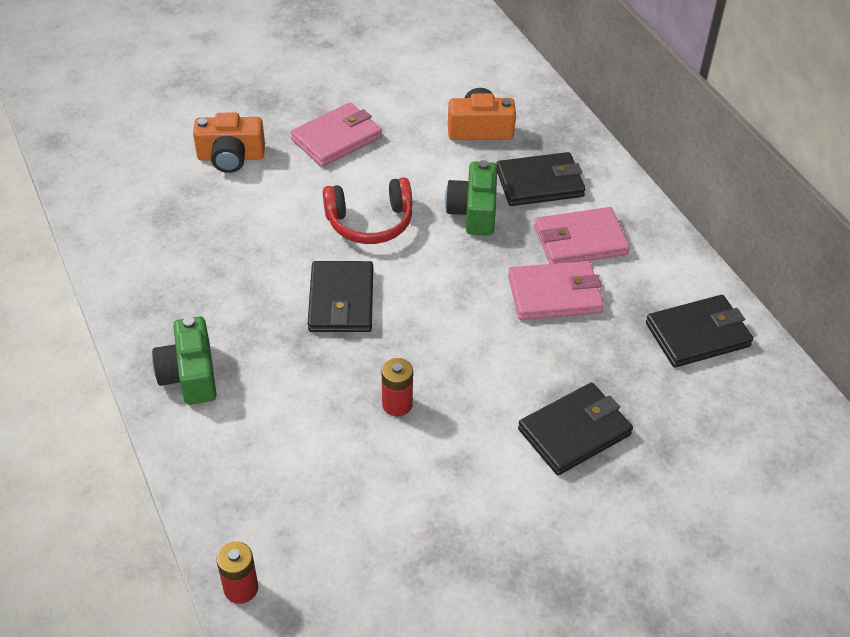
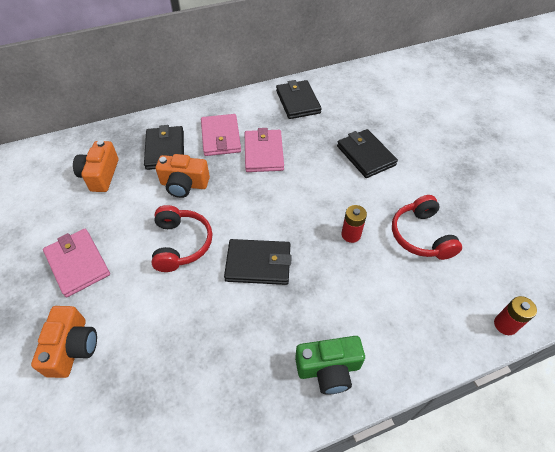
camera: 85 degrees left, 5 degrees up
(401, 497) = (421, 236): none -> red headphones
(473, 212) = (184, 184): green camera -> orange camera

